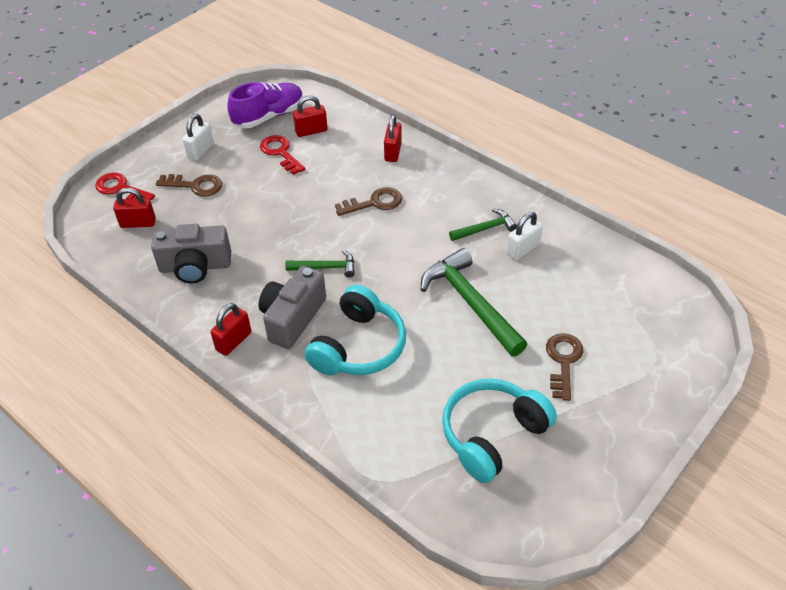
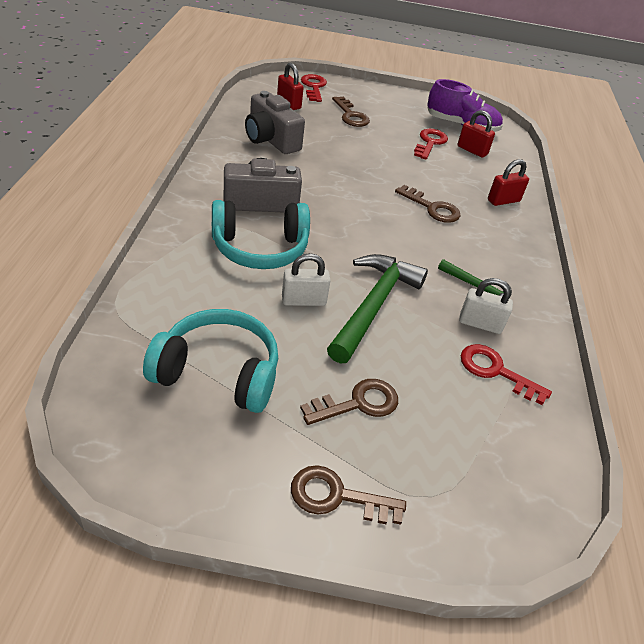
camera: 50 degrees right, 5 degrees down
(200, 151) = (388, 107): white padlock -> white padlock (304, 301)
(234, 341) = (212, 180): red padlock -> none
(326, 267) = (331, 203): green hammer -> none
(571, 267) = (495, 371): none -> red key
(636, 411) = (337, 497): none -> brown key

